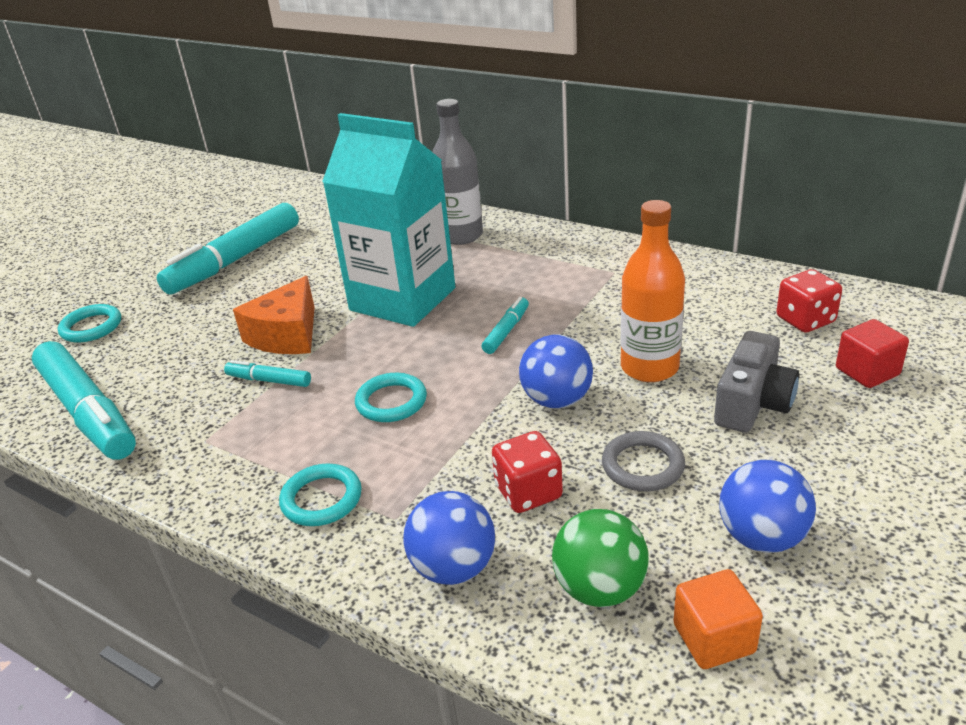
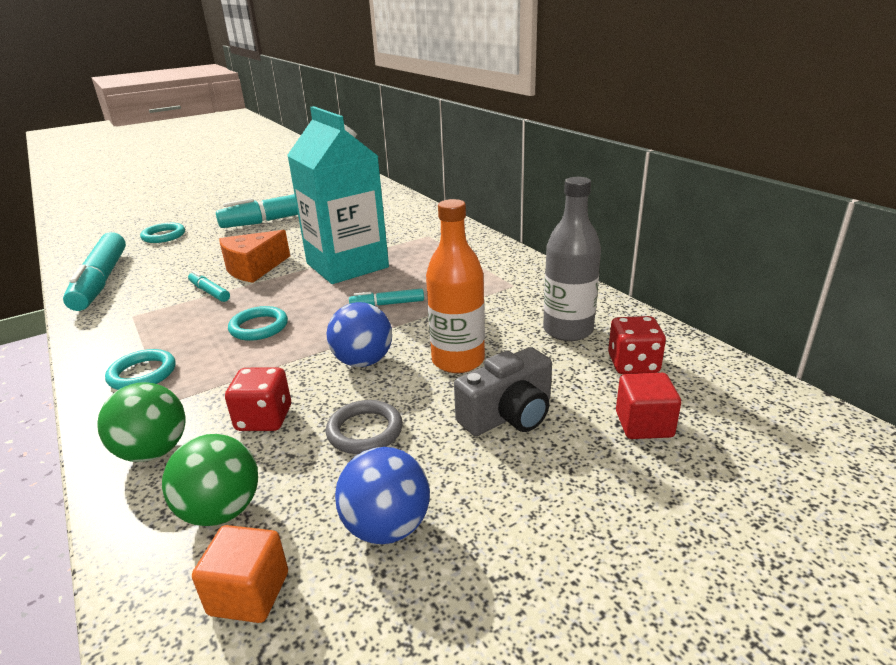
camera: 25 degrees right, 5 degrees down
(453, 568) = (154, 451): blue ball -> green ball
(461, 236) = (434, 235): grey bottle -> grey bottle (568, 330)
(506, 331) = (387, 304): turquoise marker -> turquoise marker turned 150 degrees counterclockwise

